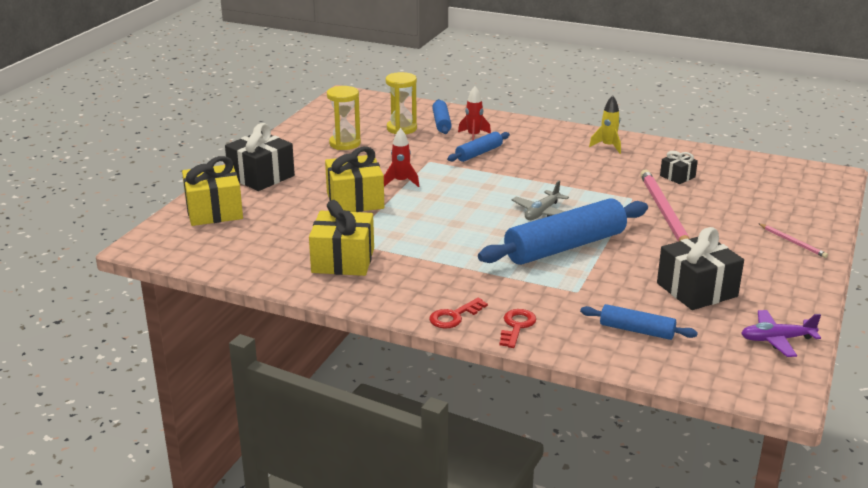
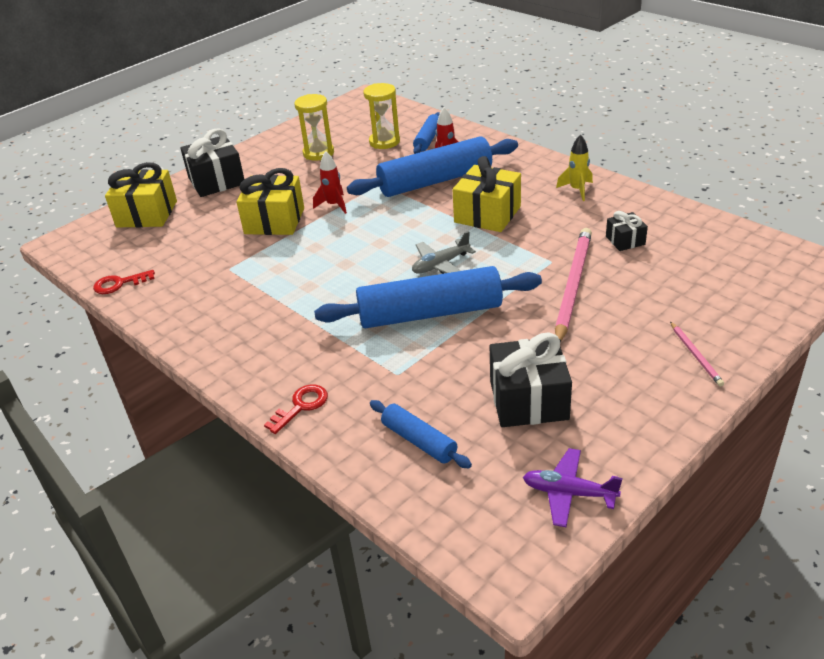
camera: 25 degrees right, 10 degrees up
(343, 260) = (207, 290): yellow gift -> yellow gift (487, 214)
(454, 316) = (252, 379): red key -> red key (119, 284)
(479, 153) = (435, 181): blue rolling pin -> blue rolling pin, size x1.99

